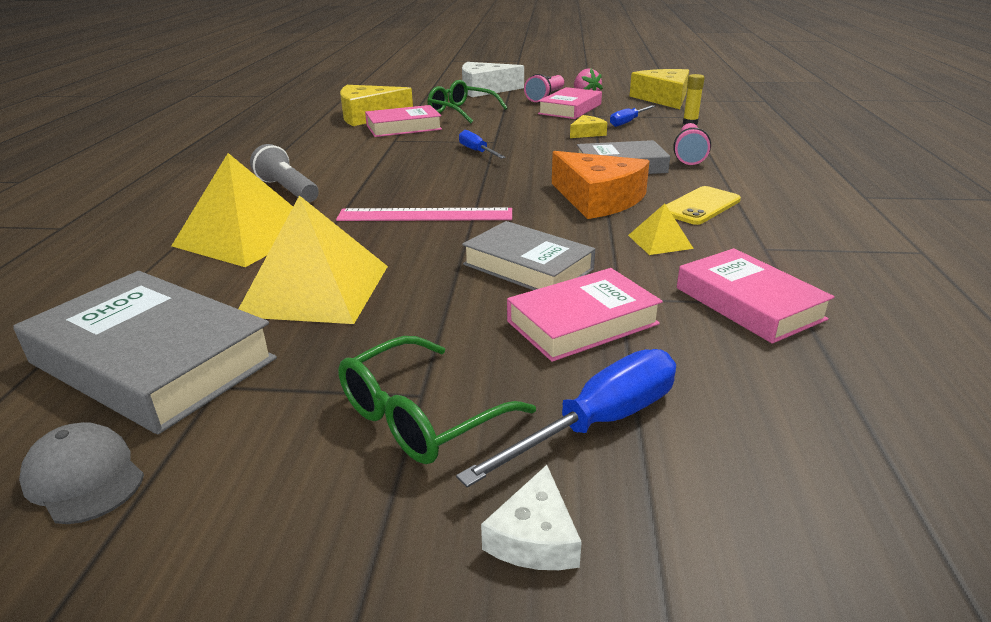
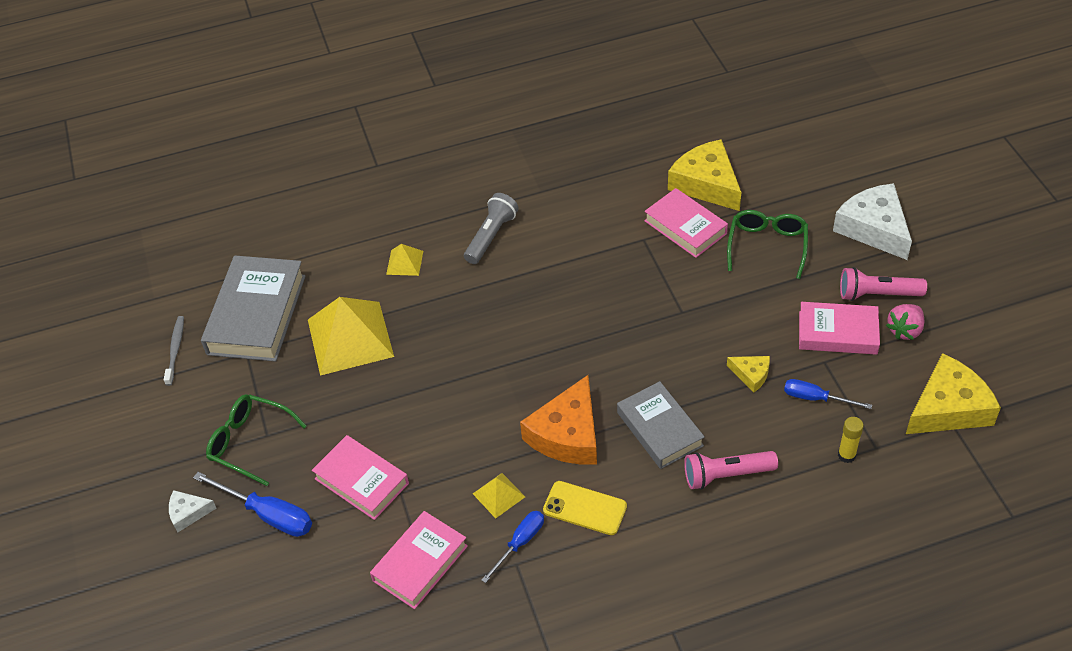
camera: 70 degrees right, 20 degrees up
(84, 477) = (175, 350): grey cap -> grey toothbrush
(246, 236) = (405, 262): yellow pyramid -> yellow pyramid, size x0.46
(425, 215) = (483, 339): pink ruler -> none
(477, 151) = (644, 311): blue screwdriver -> blue screwdriver (520, 543)
(528, 267) = (424, 430): grey book -> none

